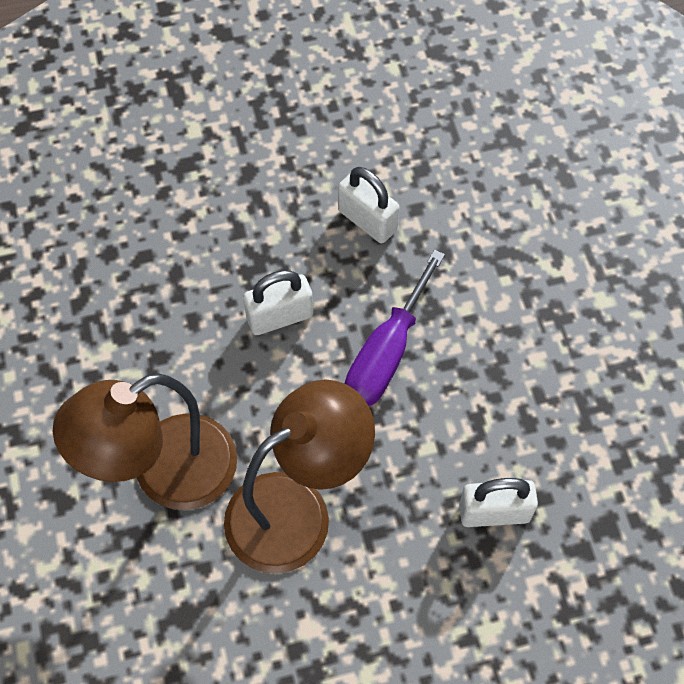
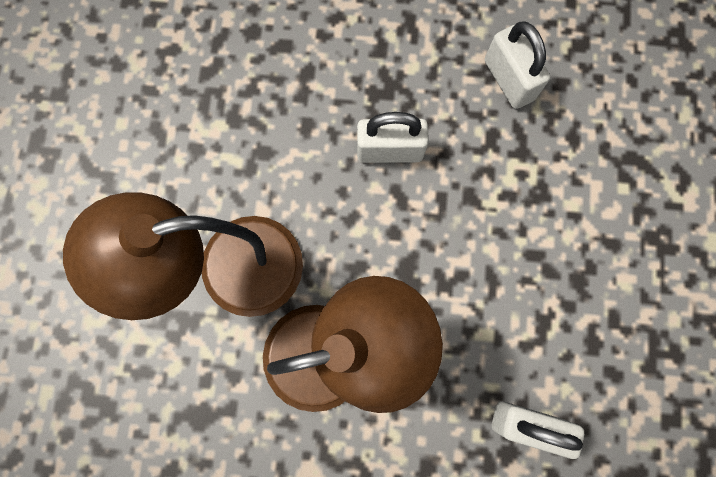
camera: 20 degrees right, 15 degrees up
(386, 353) = (479, 223): purple screwdriver -> none

